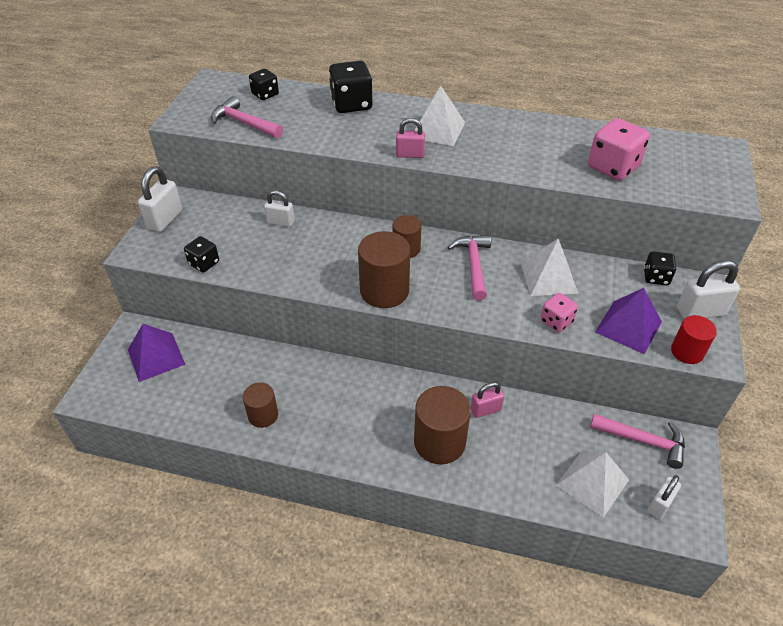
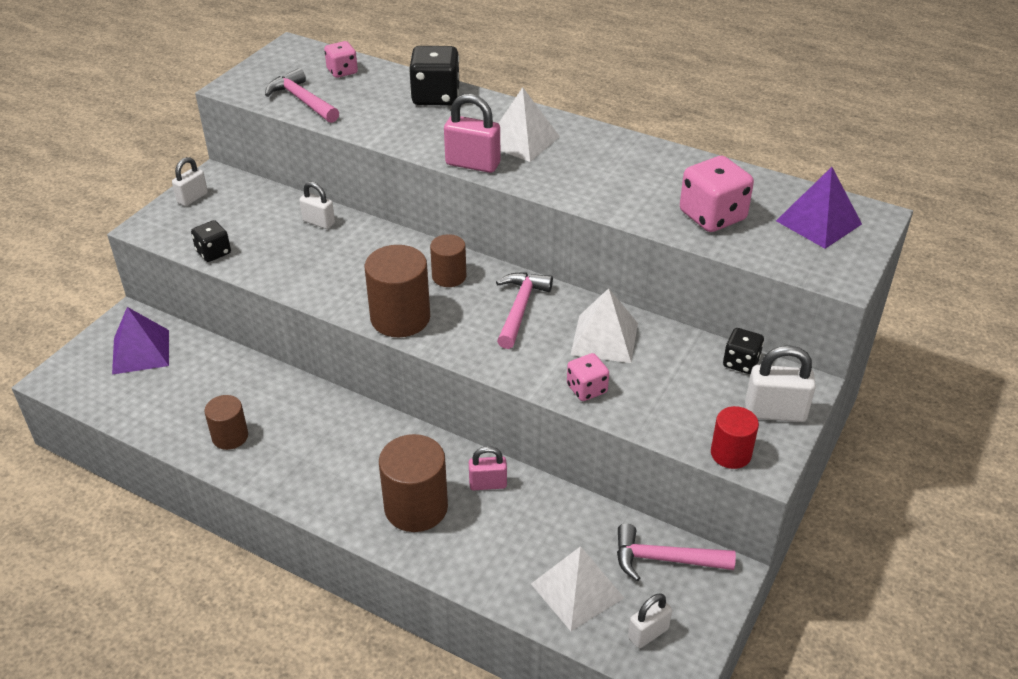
camera: 15 degrees right, 5 degrees down
(165, 219) = (192, 198): white padlock -> white padlock, size x0.65
(265, 94) = (342, 71): black dice -> pink dice
(410, 155) = (473, 164): pink padlock -> pink padlock, size x1.54
(628, 326) = (673, 411): purple pyramid -> purple pyramid (818, 222)
(643, 441) = (664, 559): pink hammer -> pink hammer turned 150 degrees clockwise

